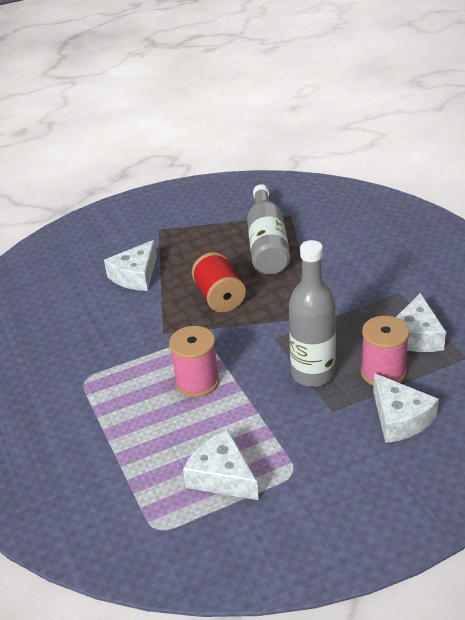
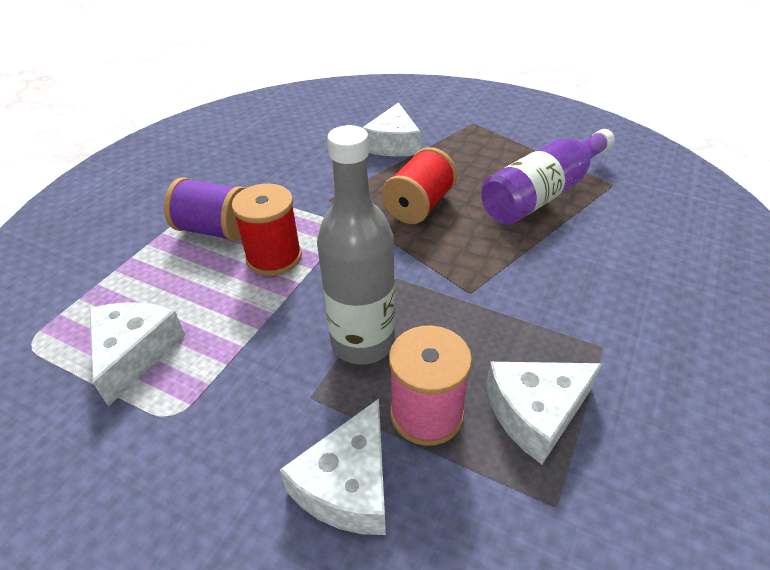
camera: 50 degrees right, 5 degrees up
(133, 400) = (216, 230): none -> purple spool
(135, 275) = (393, 144): white cheese -> white cheese turned 75 degrees counterclockwise
(197, 382) = (274, 257): pink spool -> red spool
(267, 244) = (543, 193): grey bottle -> purple bottle

